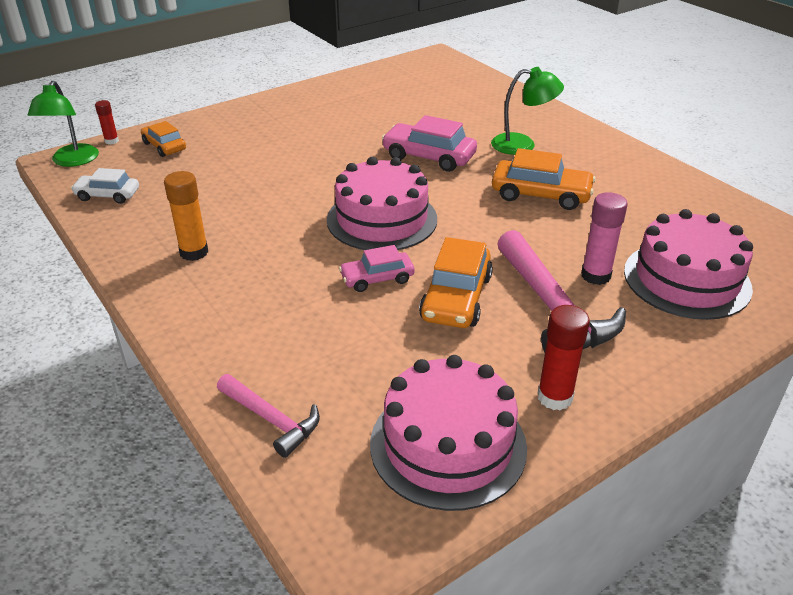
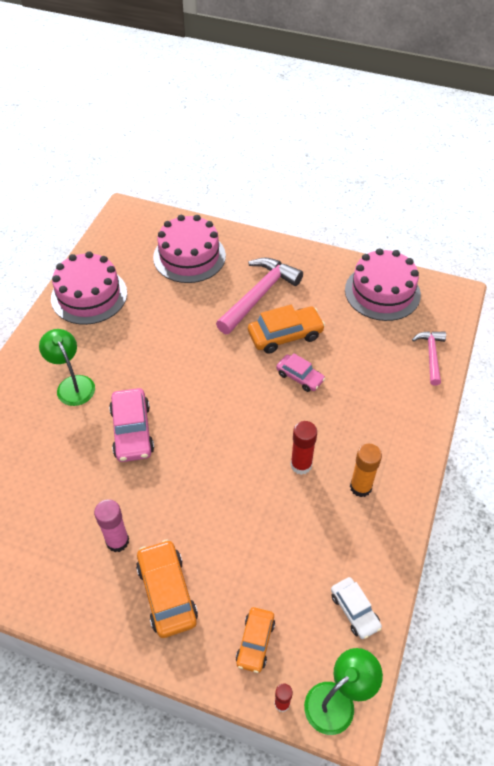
camera: 125 degrees left, 15 degrees up
(382, 219) = (239, 410): pink cake -> pink cake (89, 295)
(541, 194) = (142, 345): orange car -> orange car (167, 593)
(555, 397) = (322, 272): red glue stick -> red glue stick (301, 465)
(595, 276) = (215, 290): pink glue stick -> pink glue stick (117, 541)

